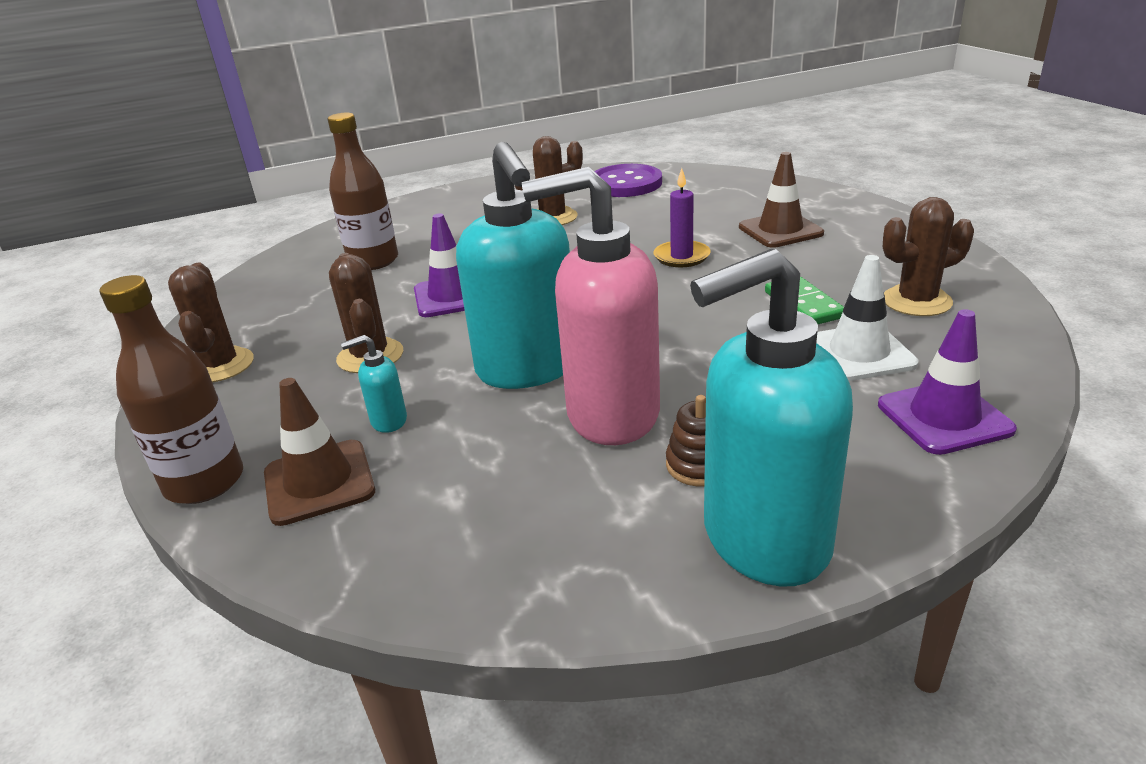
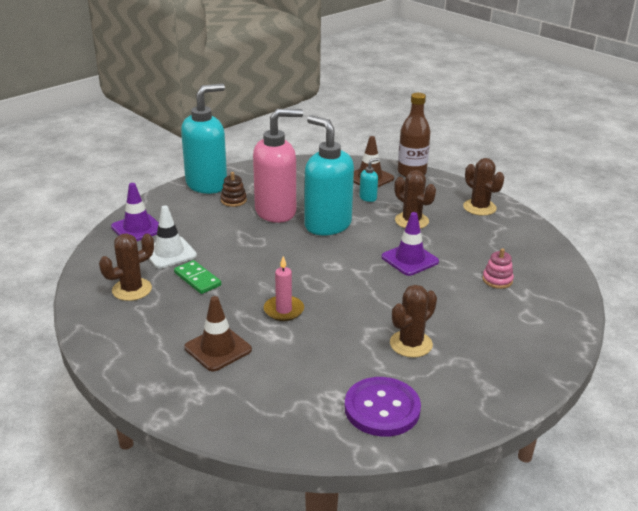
camera: 155 degrees right, 0 degrees up
(373, 261) = (497, 280): brown bottle -> pink stacking toy
(681, 257) = (283, 310): purple candle -> pink candle

